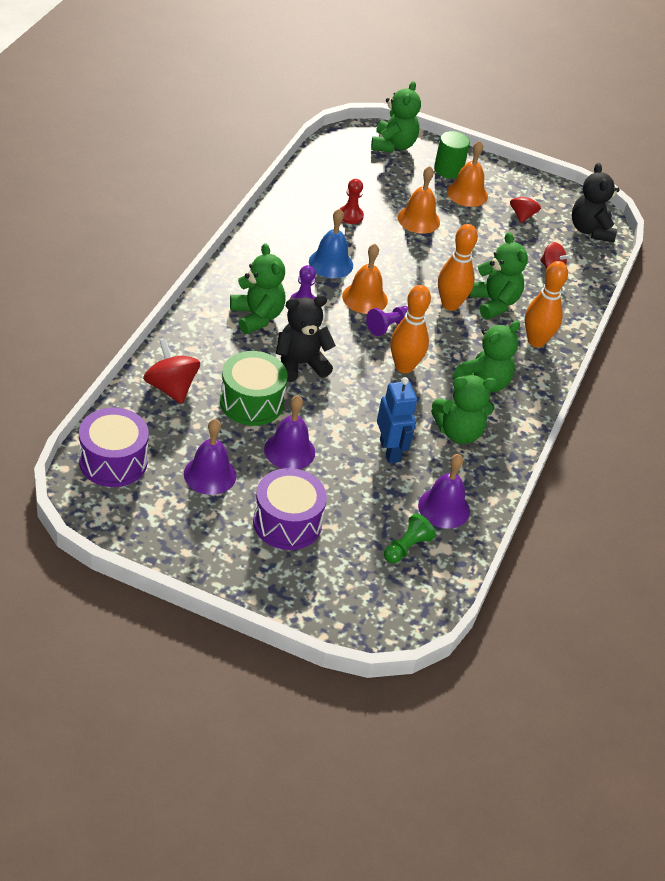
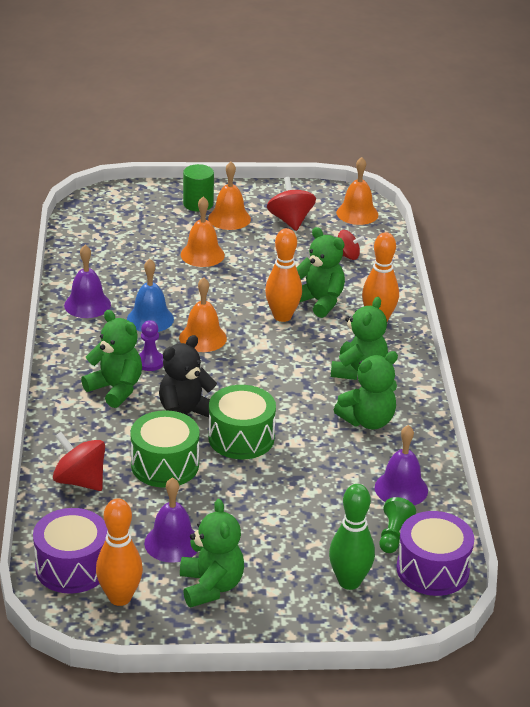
camera: 20 degrees left, 10 degrees down
(287, 523) = (273, 556): purple drum -> purple drum (432, 569)
(289, 450) = (230, 493): purple bell -> purple bell (87, 304)
(334, 404) = (241, 438): none -> green drum
(337, 573) = (349, 582): none -> green bowling pin
(350, 216) = (138, 272): red pawn -> none
(388, 326) = (241, 354): purple pawn -> none
(390, 451) = (319, 459): blue robot -> none
(393, 145) = (133, 199): green teddy bear -> green teddy bear (211, 586)
(404, 367) = (280, 383): orange bowling pin -> orange bowling pin (120, 597)
(522, 215) = (290, 220): red spinning top -> red spinning top, size x1.57
(590, 230) = (357, 213): black teddy bear -> orange bell

